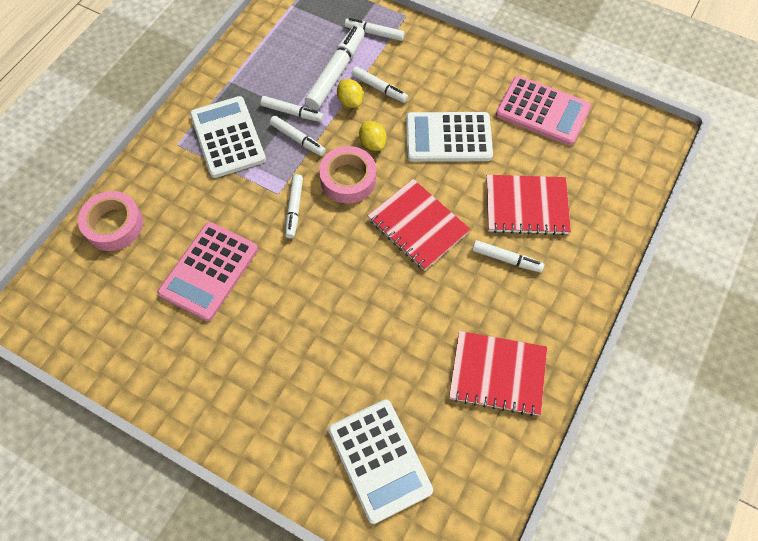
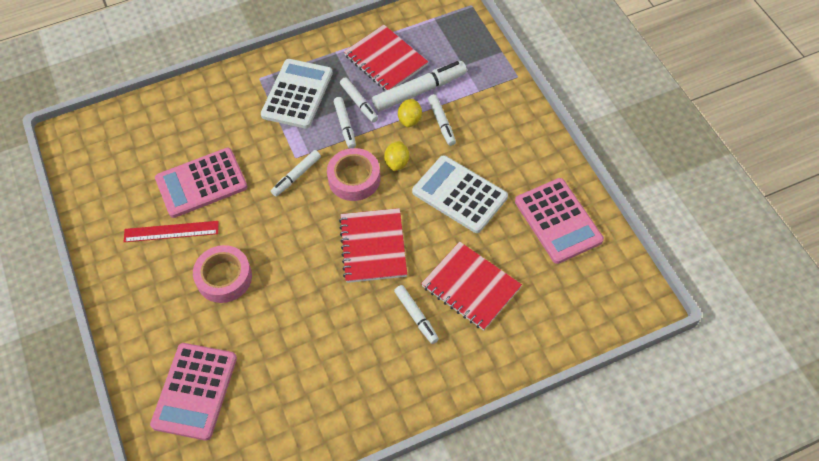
camera: 40 degrees right, 5 degrees down
(114, 225) = (170, 111): pink tape -> pink tape (224, 277)
(220, 334) = (171, 232): none -> red ruler
(374, 33) = (478, 76): white marker -> none
(379, 460) = (195, 391): white calculator -> pink calculator
(497, 374) = (329, 394): red notebook -> red notebook (386, 60)

